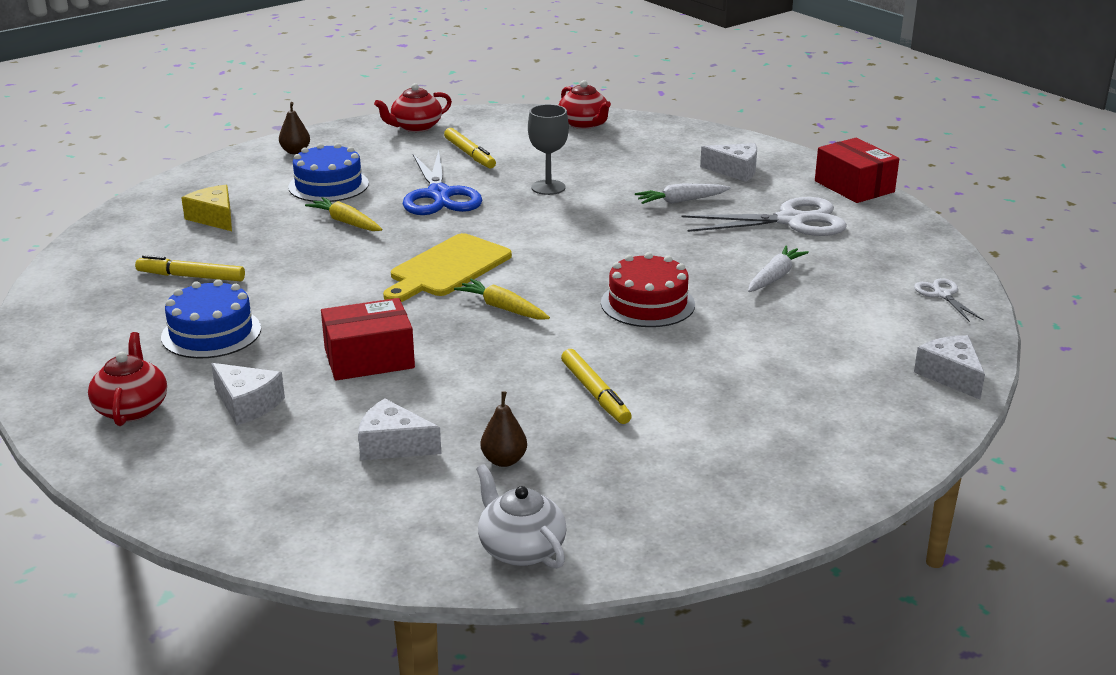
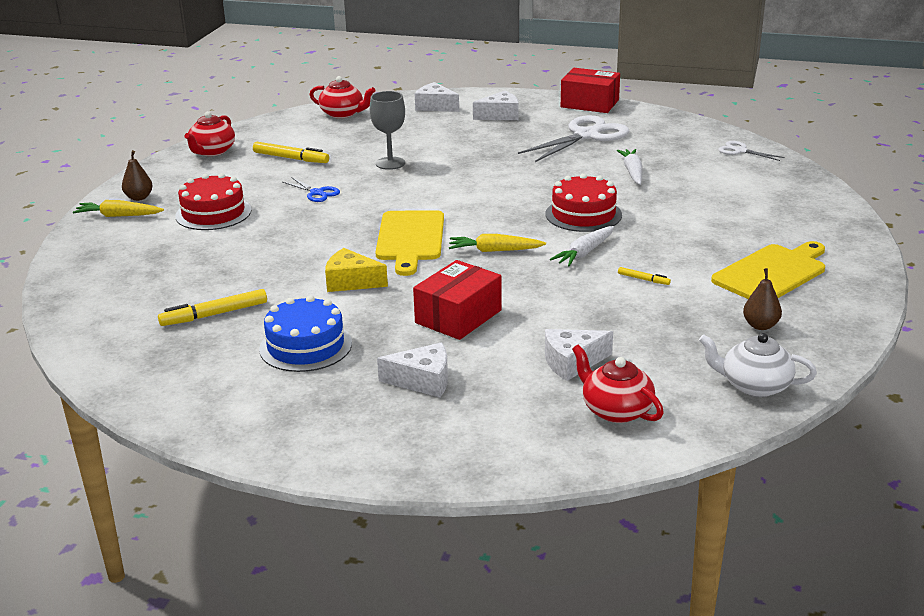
camera: 35 degrees left, 0 degrees up
(132, 408) = (337, 421): red teapot -> red teapot (615, 410)
(214, 218) = (155, 267): yellow cheese -> yellow cheese (351, 282)
(328, 185) = (213, 213): blue cake -> red cake
(346, 222) = (276, 234): yellow carrot -> yellow carrot (119, 216)
(439, 195) = (317, 193): blue scissors -> blue scissors, size x0.49
(504, 460) = (657, 341): brown pear -> brown pear (760, 325)
(595, 393) = (643, 279): yellow marker -> yellow marker, size x0.52
(681, 201) = (497, 144): white carrot -> white carrot (584, 253)
(742, 442) = (772, 273): none -> yellow cutting board
(950, 375) = (815, 194): white cheese -> white cheese (435, 106)

